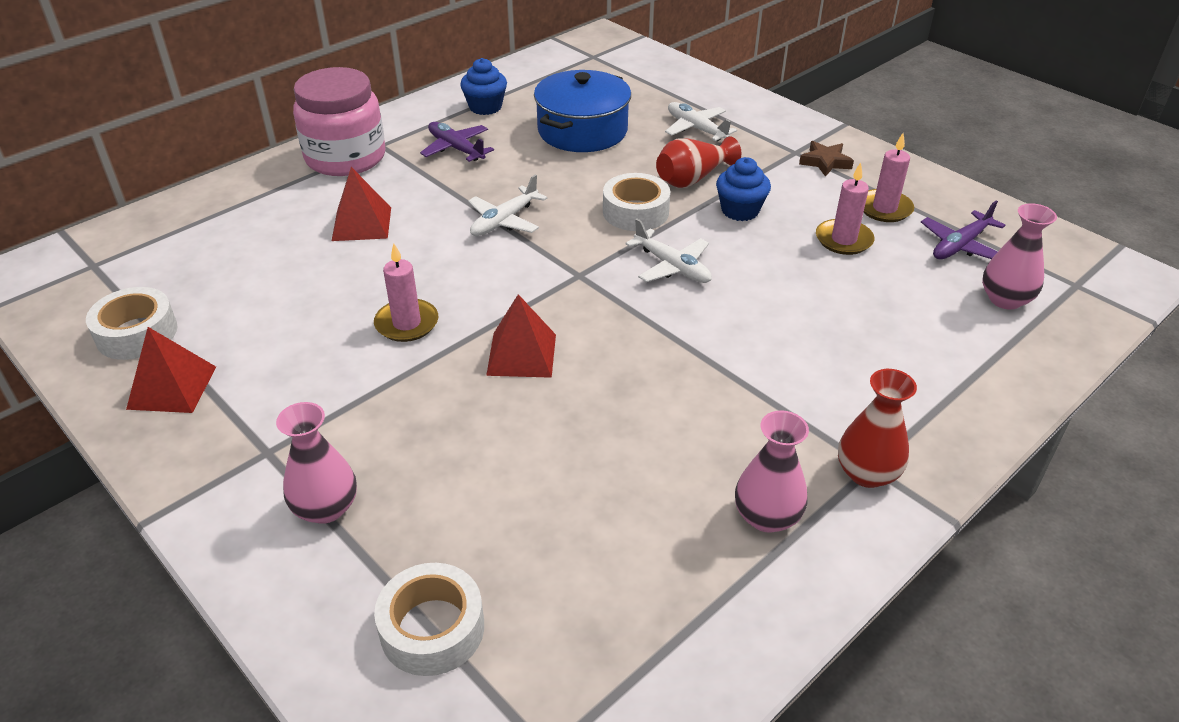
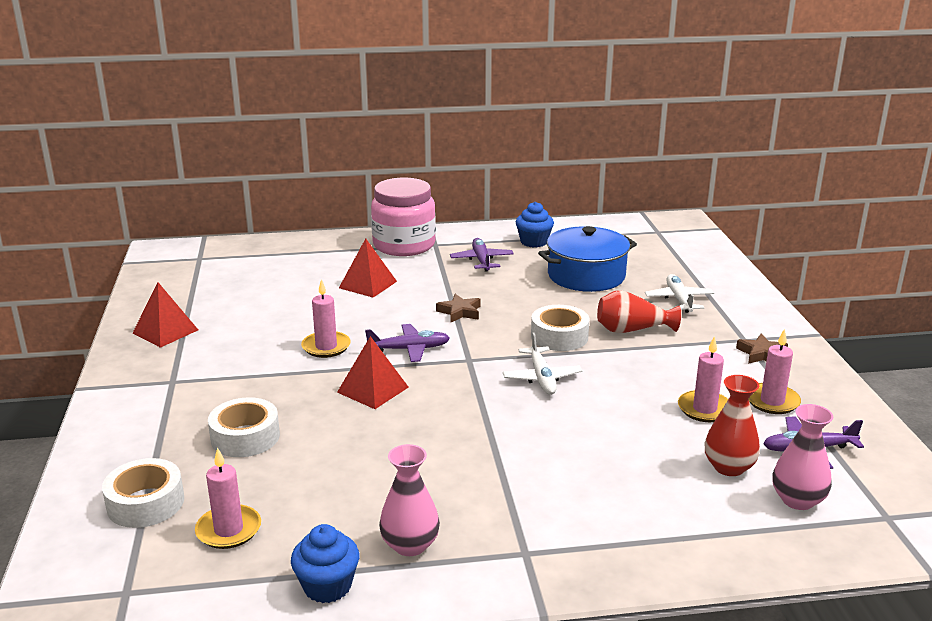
camera: 35 degrees right, 15 degrees down
(137, 333) = (180, 299): white tape -> white tape (245, 437)
(326, 508) = (167, 421): pink vase -> none
(503, 288) = (409, 349): none -> purple plane
(504, 221) = (460, 312): white plane -> brown star
(569, 606) = (228, 530): none -> pink candle
(740, 210) = (642, 362): blue cupcake -> blue cupcake (327, 586)
(867, 473) = (516, 555): red vase -> red vase (729, 467)

